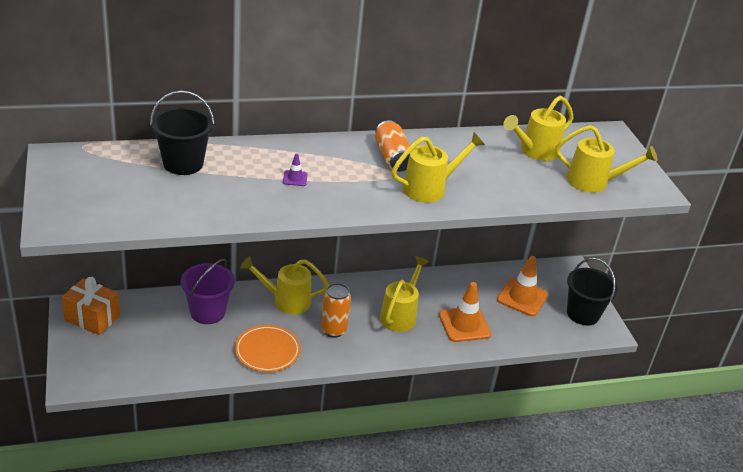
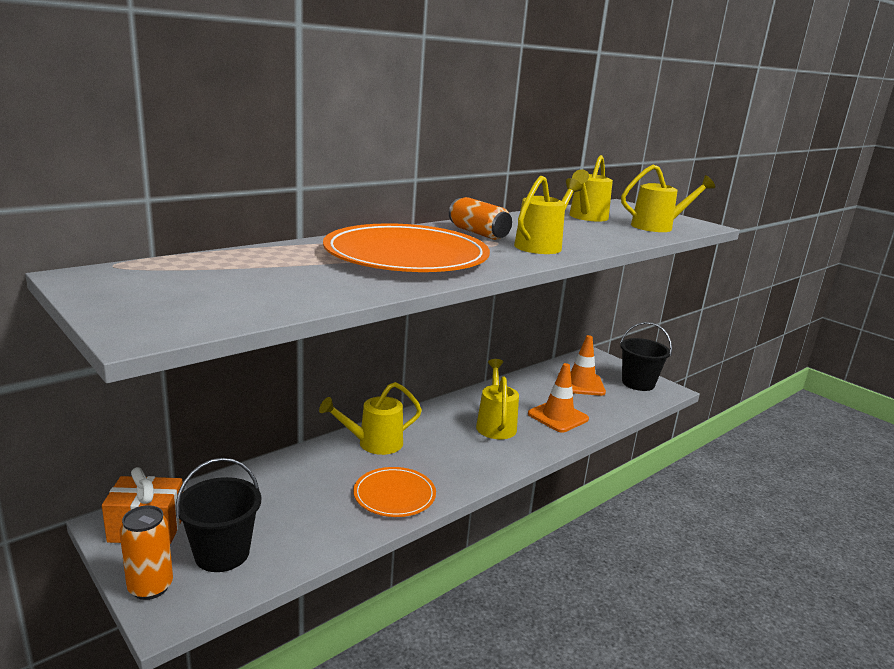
camera: 25 degrees left, 15 degrees down
(183, 163) = (265, 262): black bucket -> black bucket (222, 553)
(208, 312) = (295, 478): purple bucket -> none
(295, 178) = (406, 256): purple traffic cone -> orange plate
(333, 330) = (445, 455): orange can -> orange can (150, 587)

